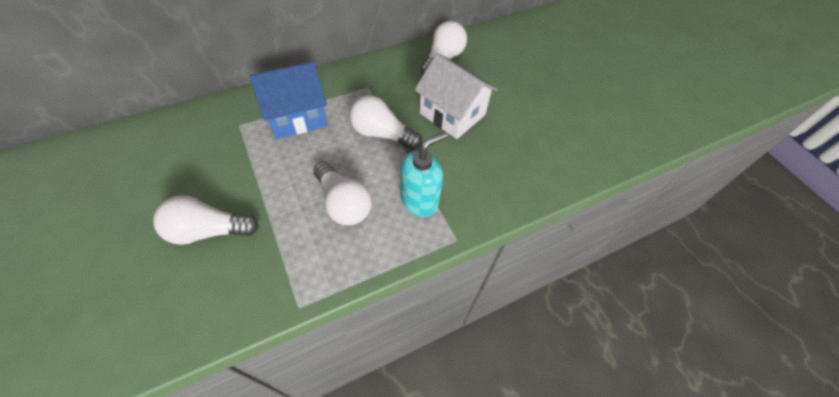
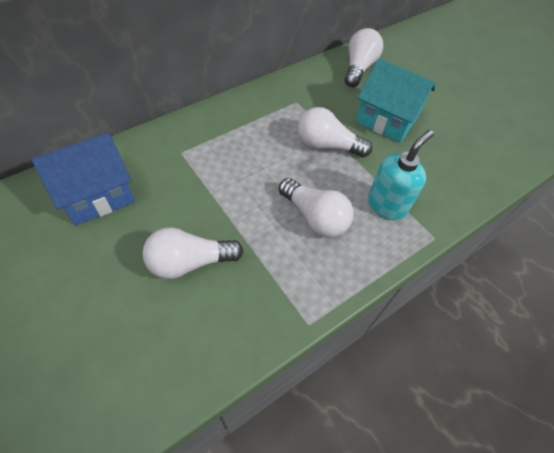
camera: 10 degrees left, 0 degrees up
(297, 116) = (237, 137): blue house -> blue house (97, 194)
(452, 114) = (387, 119): white house -> turquoise house

